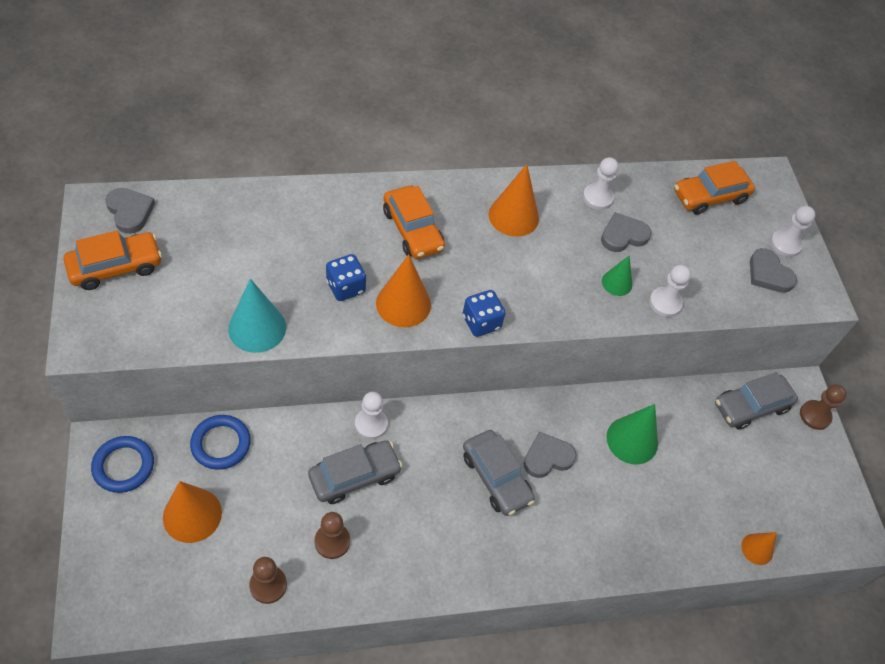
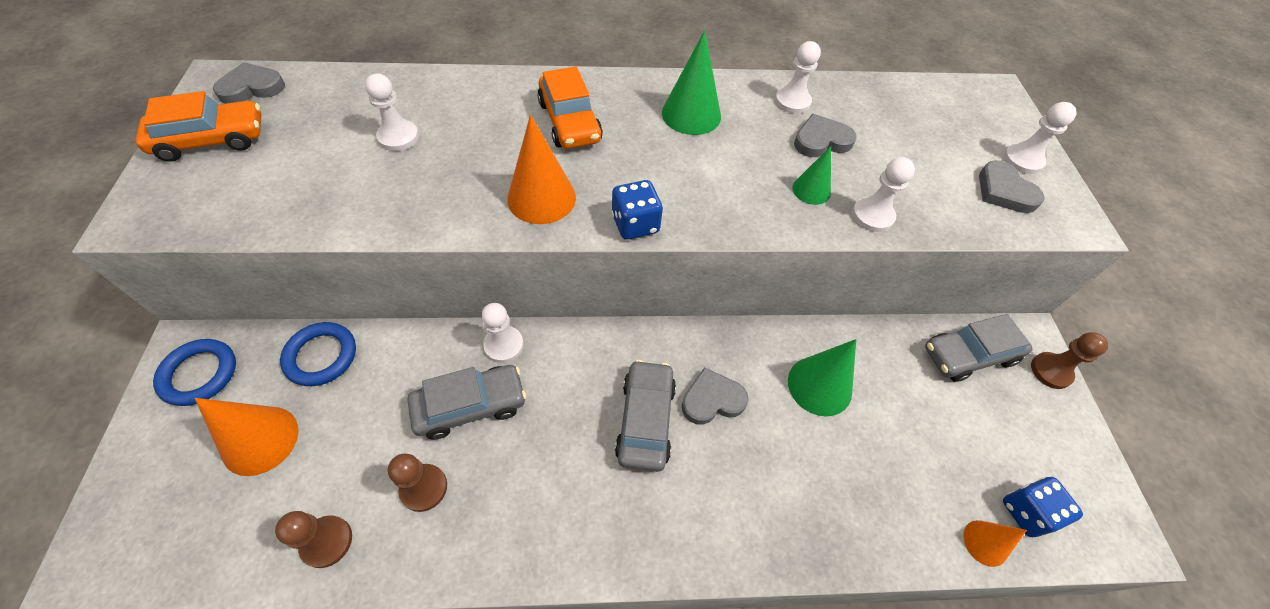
camera: 10 degrees right, 0 degrees up
(130, 212) = (252, 88): grey heart -> grey heart turned 90 degrees counterclockwise
(257, 328) = (353, 214): turquoise cone -> none
(272, 254) = (398, 137): none -> white pawn
(345, 287) = (475, 176): blue dice -> blue dice (1026, 512)
(496, 477) = (645, 420): grey car -> grey car turned 150 degrees counterclockwise
(513, 216) = (691, 114): orange cone -> green cone
(710, 196) = (926, 107): orange car -> none

